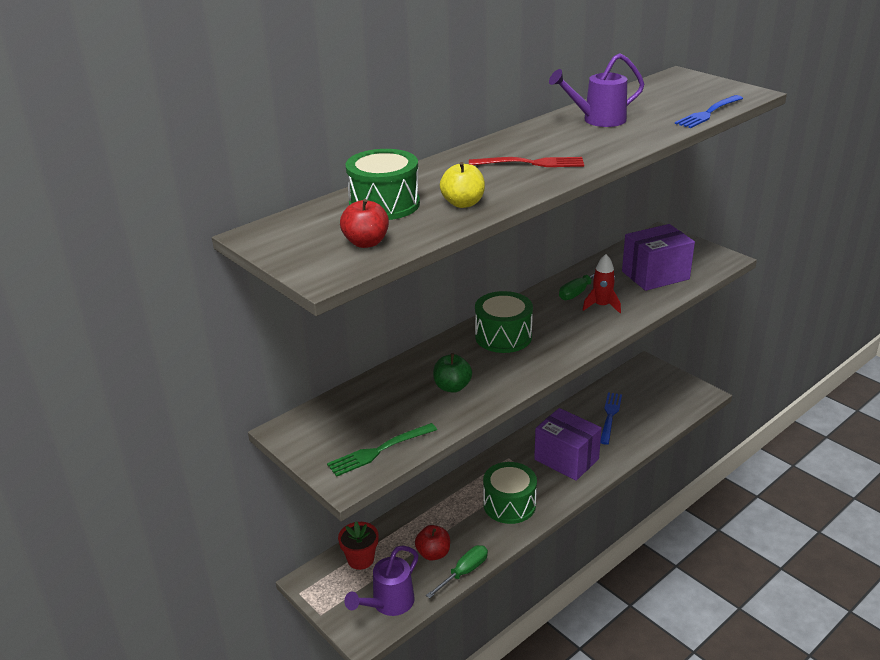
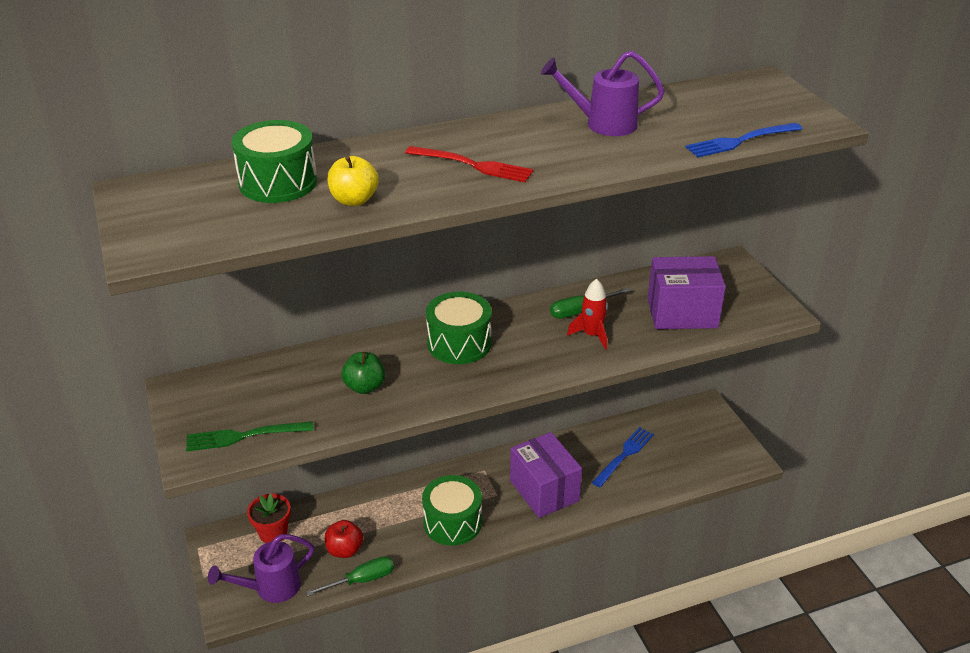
camera: 20 degrees right, 5 degrees up
(366, 243) = (217, 225): red apple -> none

